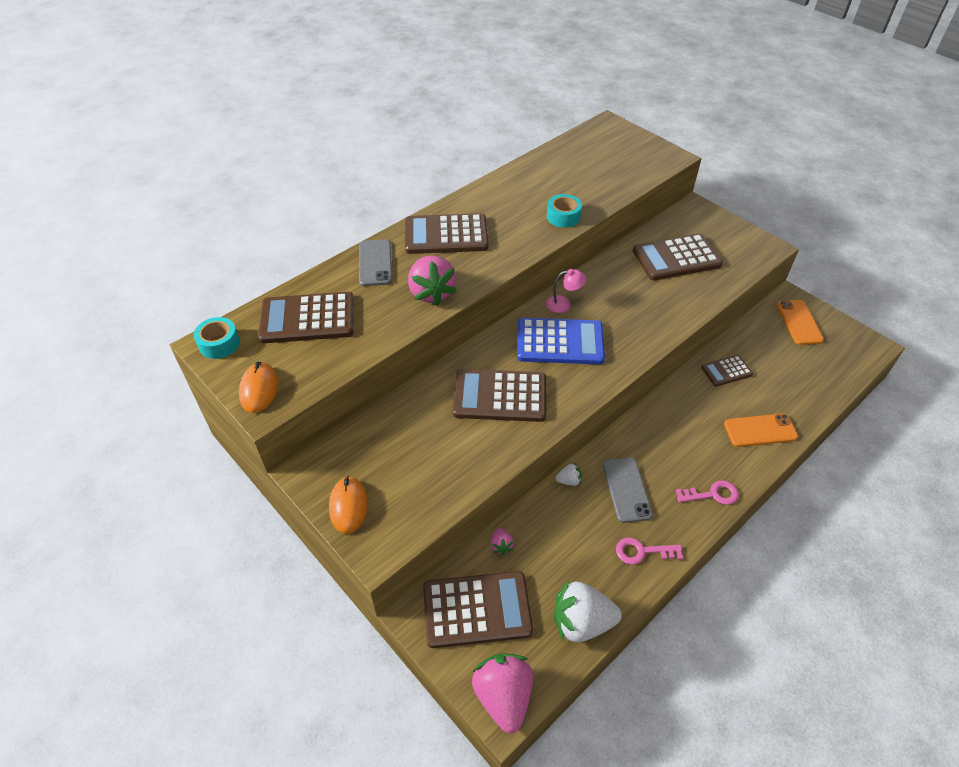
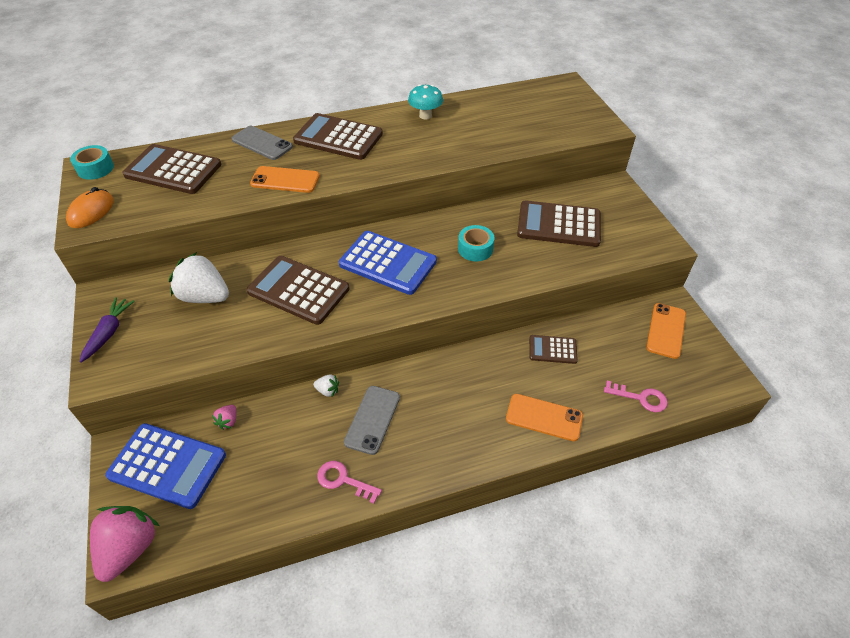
camera: 25 degrees right, 0 degrees up
(348, 506) = (109, 332): orange mouse -> purple carrot
(375, 263) = (262, 143): grey phone -> grey phone turned 75 degrees counterclockwise
(431, 293) = (285, 180): pink strawberry -> orange phone
(477, 609) = (167, 465): brown calculator -> blue calculator
(509, 189) = (425, 115): none -> turquoise mushroom
(563, 217) = (454, 151): turquoise tape -> turquoise tape (475, 249)
(564, 304) = (418, 232): pink lamp -> none
(581, 622) = (242, 517): white strawberry -> white strawberry (204, 296)
(712, 494) = (449, 457): pink key -> pink key (640, 398)

